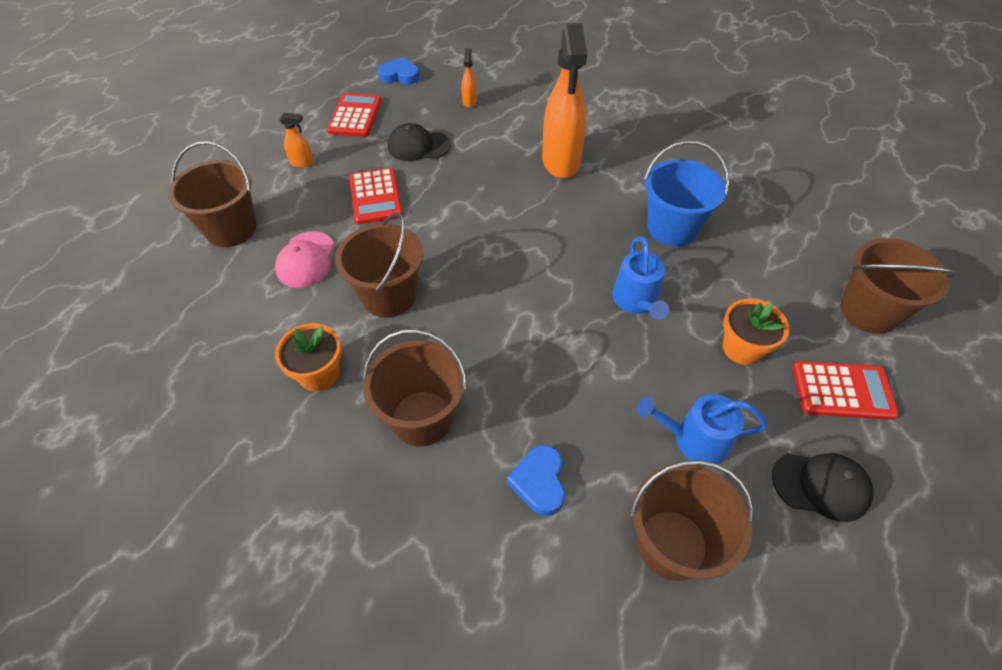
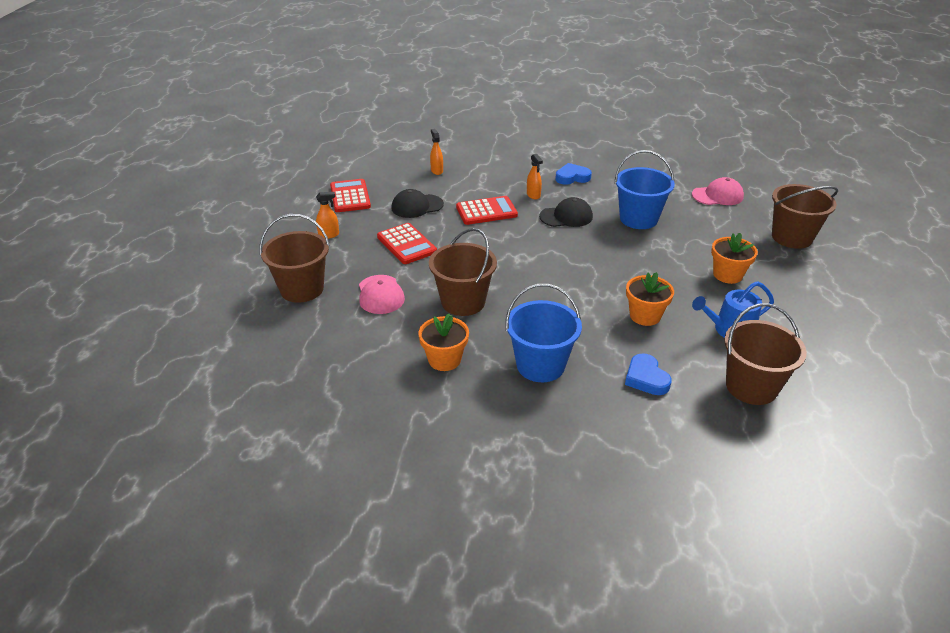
camera: 20 degrees left, 15 degrees down
(400, 75) = (367, 163): blue heart -> blue heart (572, 177)
(422, 418) = (540, 365): brown bucket -> blue bucket
(561, 161) = (533, 195): orange spray bottle -> orange spray bottle, size x0.41
(594, 382) = (645, 316): none -> orange flower pot
(636, 301) = (642, 264): blue watering can -> none
(799, 218) = (717, 196): none -> pink cap
(821, 486) = (819, 333): black cap -> black cap (566, 217)
(842, 390) = (802, 282): red calculator -> red calculator (486, 211)

